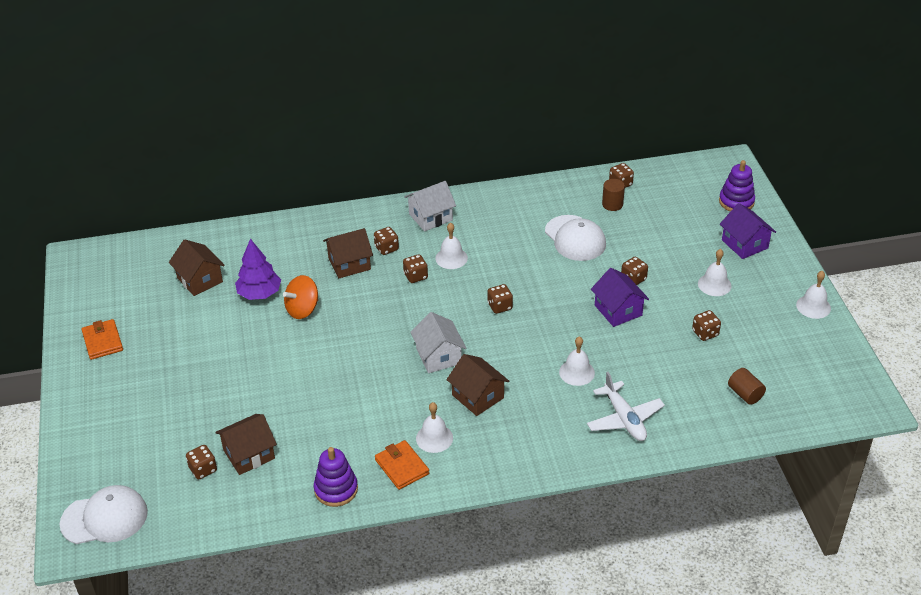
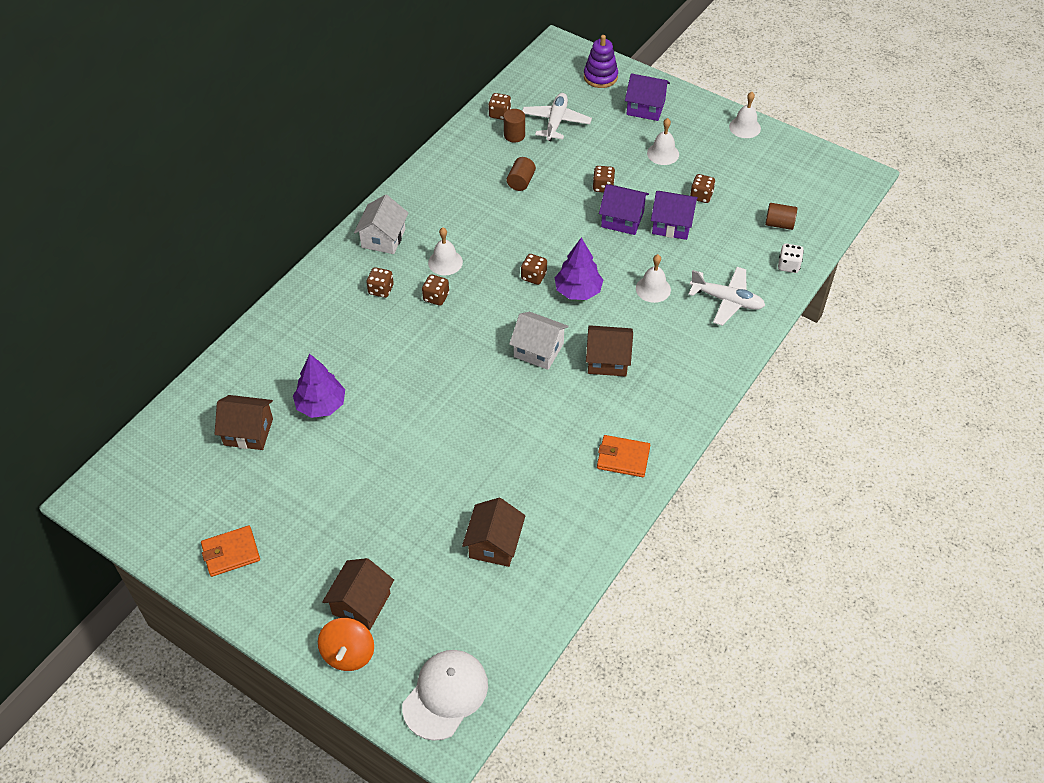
camera: 45 degrees left, 10 degrees up
(103, 341) = (231, 553): orange wallet -> orange wallet turned 45 degrees counterclockwise
(203, 469) = (473, 587): brown dice -> none
(302, 309) = (378, 391): orange spinning top -> orange spinning top (348, 653)
(336, 489) = (598, 515): purple stacking toy -> none
(349, 264) = (366, 324): brown house -> brown house (361, 603)
(434, 438) = (617, 417): white bell -> none
(518, 337) = (578, 291): none -> purple tree
(575, 238) = (521, 182): white cap -> brown cylinder
(652, 338) = (672, 225): none -> purple house
(657, 213) = (556, 122): none -> white plane
(711, 428) = (788, 265): none -> white dice

